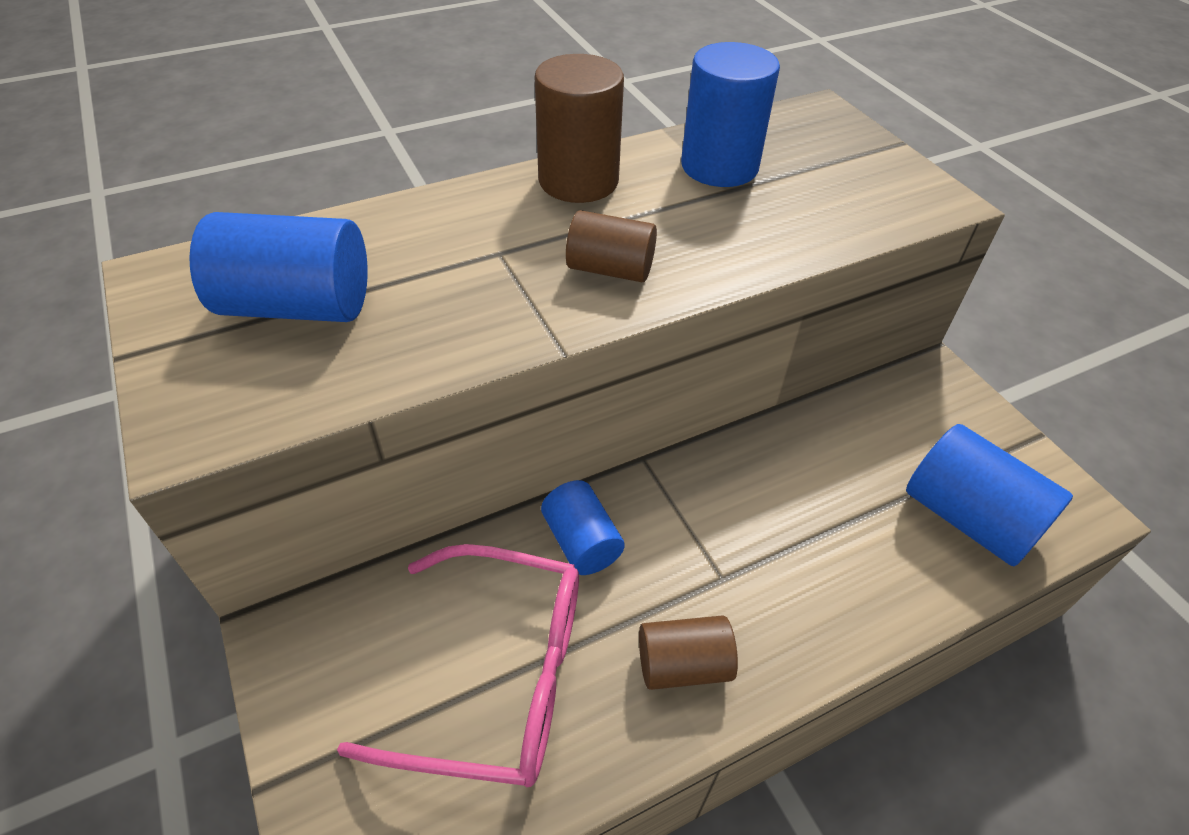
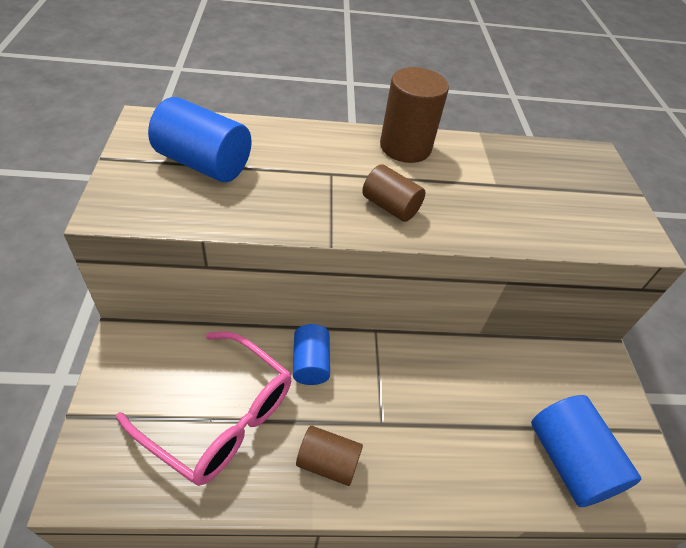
camera: 20 degrees right, 0 degrees up
(719, 166) = (501, 168): blue cylinder -> none

